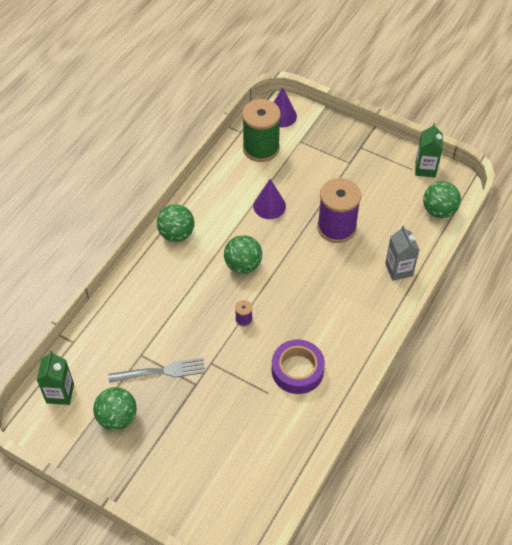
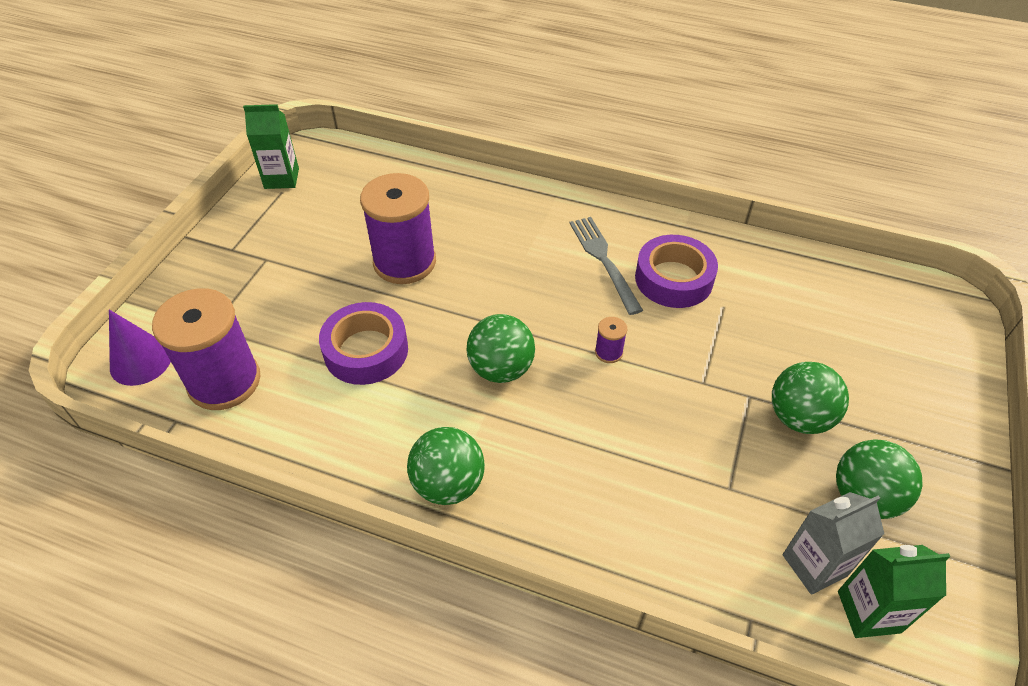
camera: 100 degrees left, 5 degrees down
(161, 371) = (748, 448): grey fork -> grey fork (603, 260)
(261, 148) = (224, 381): green spool -> purple spool
(269, 206) = (366, 350): purple cone -> purple tape
(399, 270) = (472, 193): grey carton -> grey carton (814, 565)
(439, 211) = (362, 162): green ball -> green ball (799, 417)

